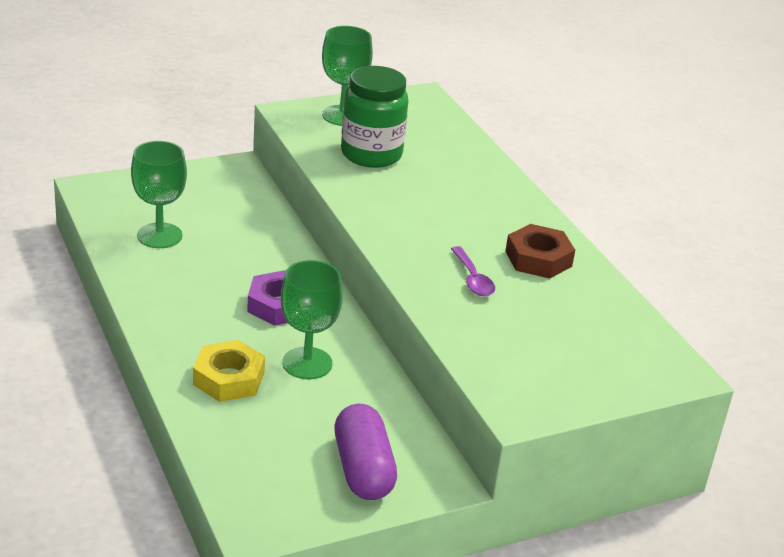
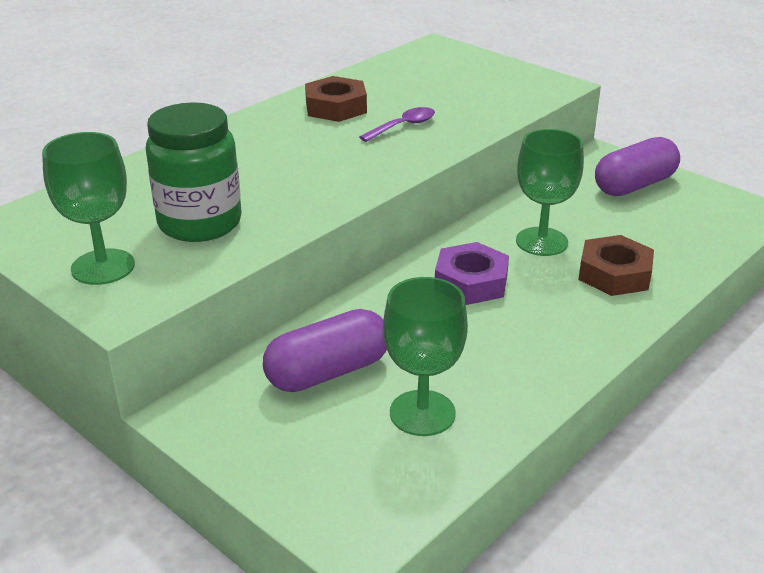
camera: 110 degrees left, 0 degrees up
(229, 378) = (614, 274): yellow nut -> brown nut
(230, 217) = (328, 372): none -> purple capsule

